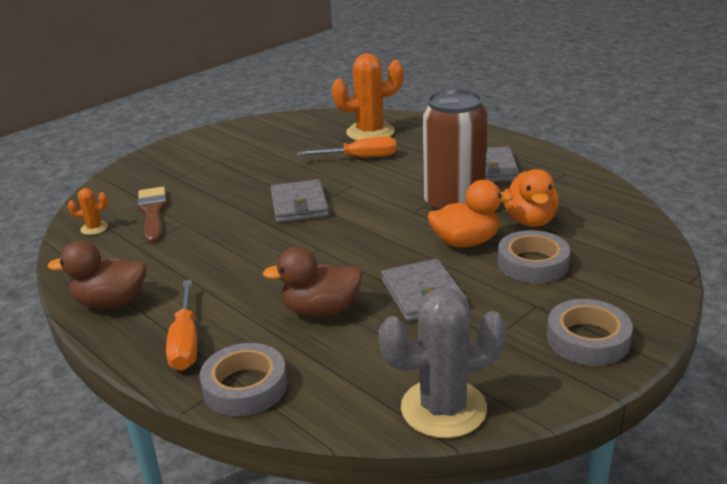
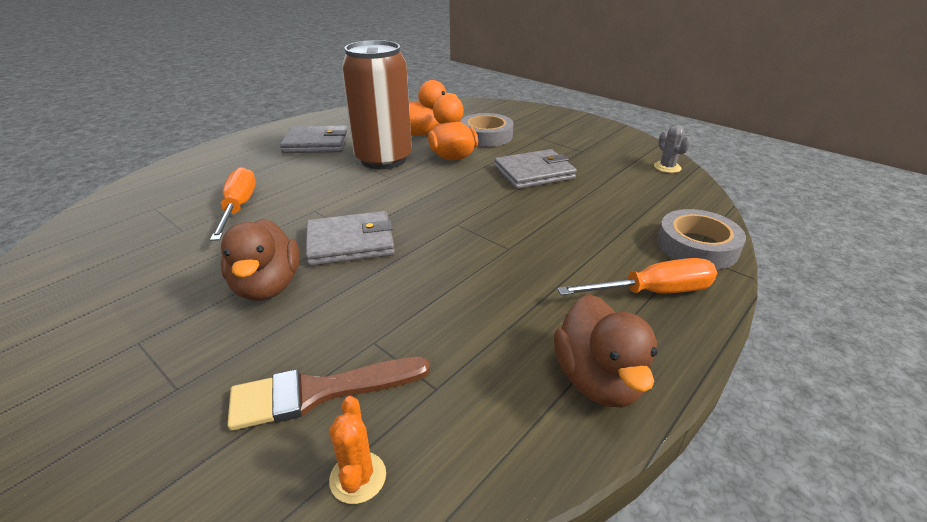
camera: 95 degrees left, 5 degrees up
(321, 310) = (569, 216): brown duck -> brown duck (267, 286)
(370, 132) = (162, 203): orange cactus -> none
(443, 408) = (667, 167): grey cactus -> grey cactus, size x0.46
(587, 339) = (574, 127): grey tape -> none

